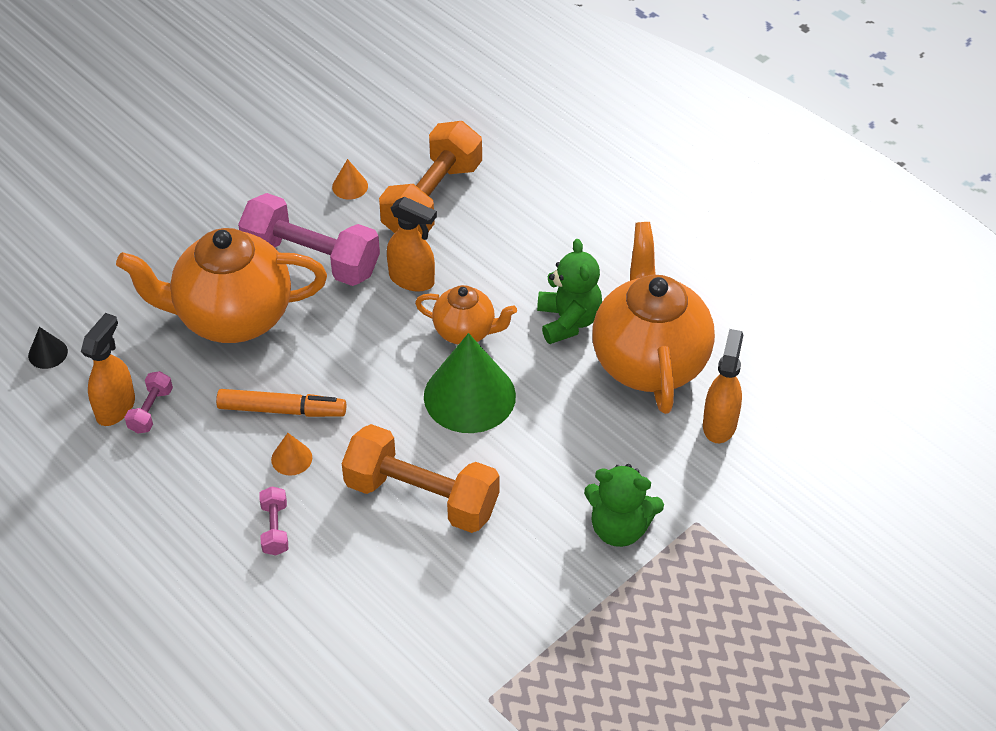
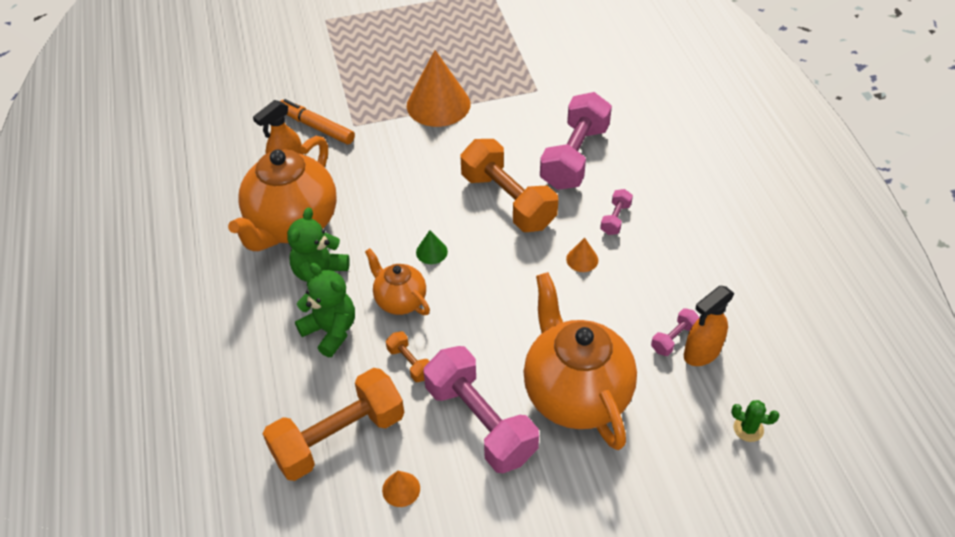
camera: 150 degrees left, 0 degrees up
(48, 353) = (748, 429): black cone -> green cactus
(232, 317) = (575, 394): orange teapot -> orange teapot turned 135 degrees counterclockwise
(282, 410) = (572, 297): orange marker -> orange marker (317, 127)
(371, 600) = (574, 157): none -> pink dumbbell
(412, 280) = (410, 363): orange spray bottle -> orange dumbbell
(469, 396) = (431, 252): green cone -> green cone, size x0.43
(611, 606) = (438, 104): none -> orange cone
(619, 528) = (400, 138): green teddy bear -> green teddy bear (331, 331)

